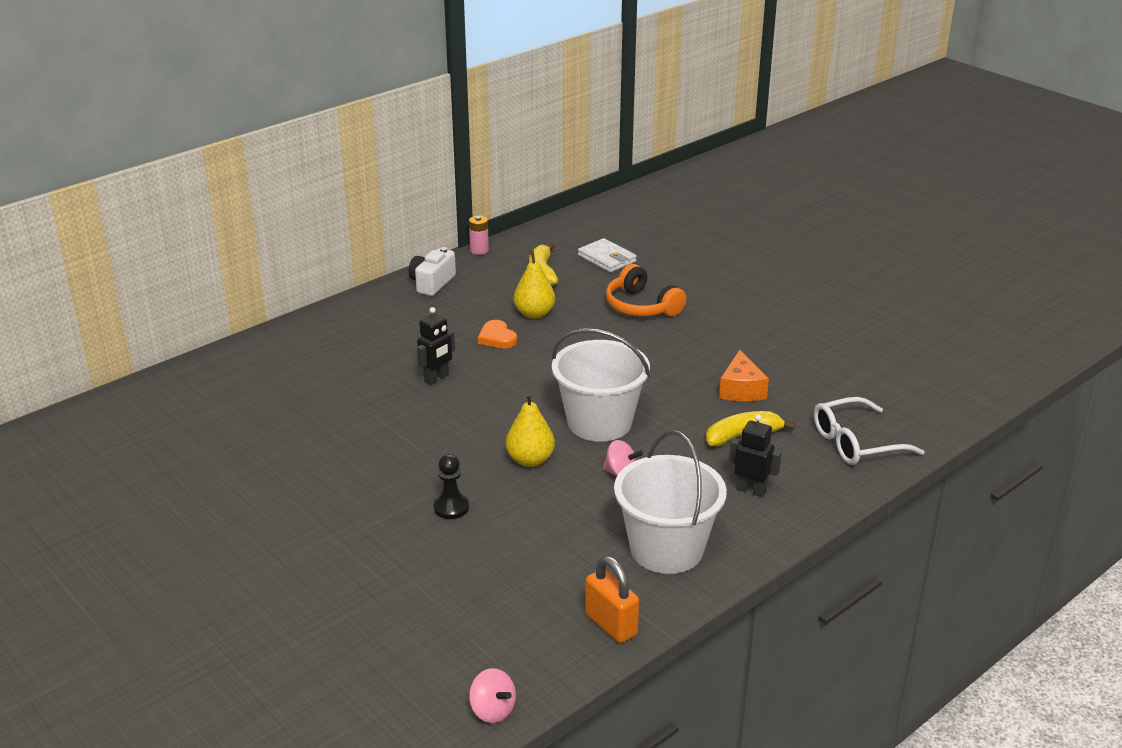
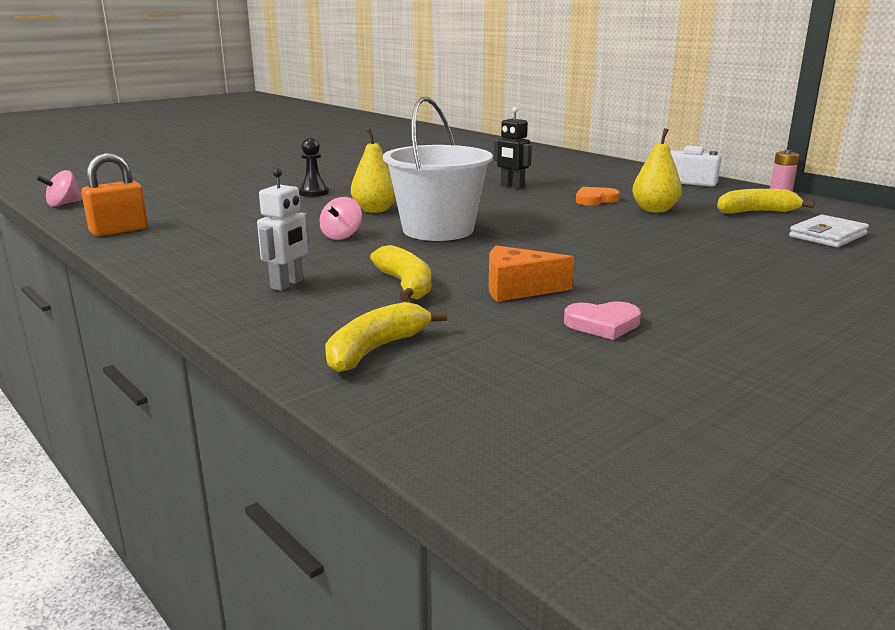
camera: 90 degrees right, 10 degrees down
(641, 306) = (711, 248): orange headphones -> none
(666, 549) = (207, 249): white bucket -> none
(751, 490) = (287, 284): black robot -> white robot
(796, 363) = (603, 324): none -> pink heart
(855, 443) = (376, 349): white glasses -> yellow banana

